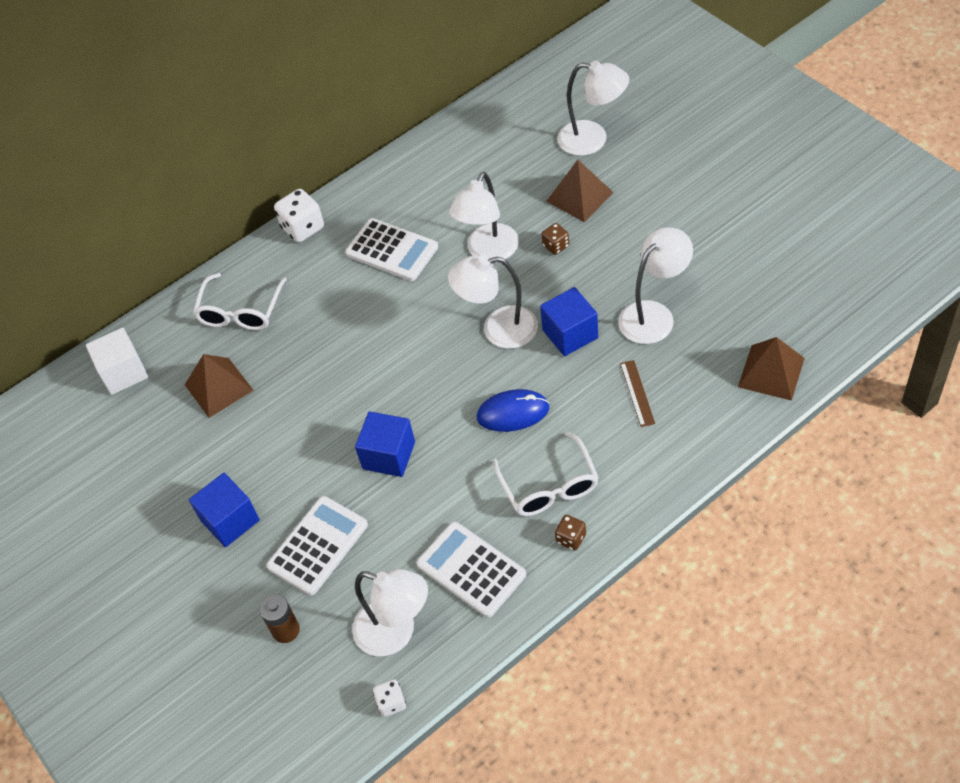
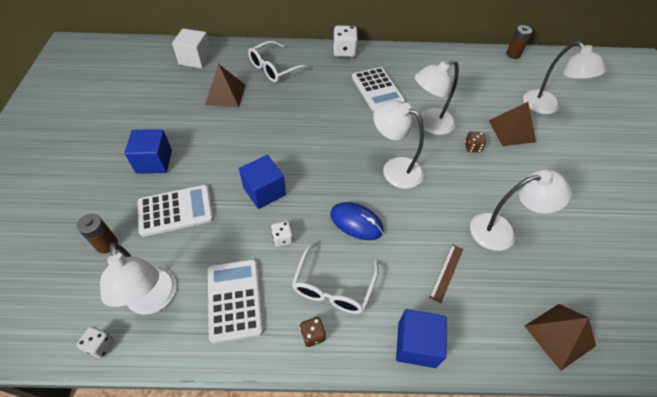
camera: 30 degrees right, 0 degrees up
(457, 484) = (282, 238): none -> white dice
(504, 92) = (513, 54): none -> brown battery
(570, 334) = (435, 202): blue cube -> blue cube (416, 344)

